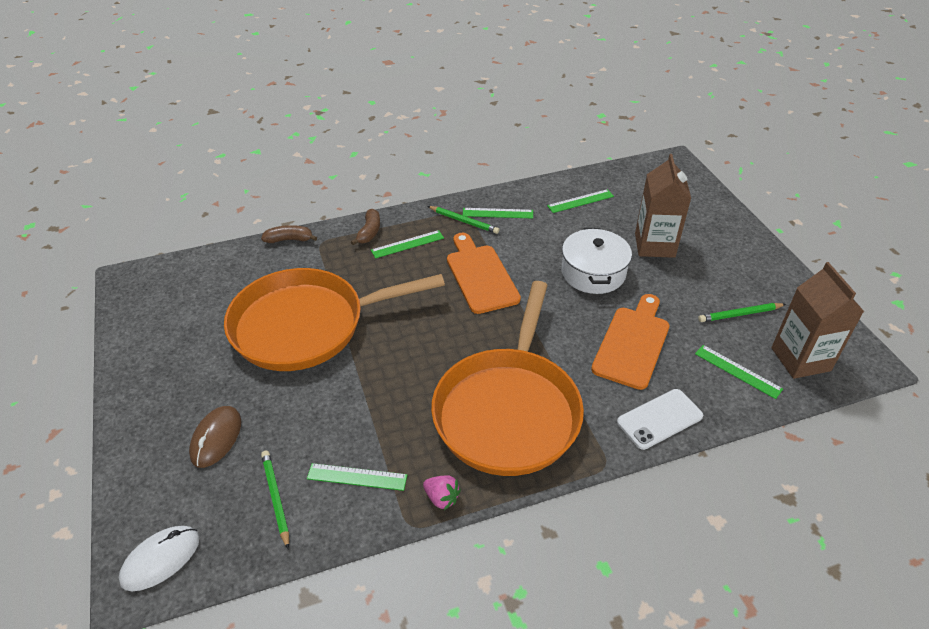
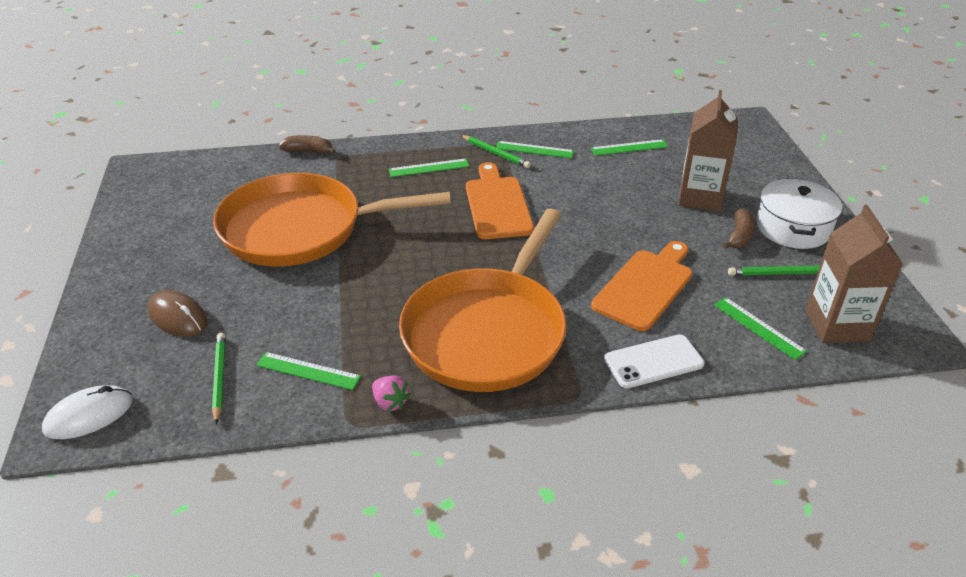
camera: 10 degrees right, 5 degrees down
(216, 438) = (178, 317): brown mouse -> brown mouse turned 75 degrees counterclockwise
(369, 232) = (392, 153): brown banana -> brown banana (739, 236)
(593, 272) = (622, 215): white pot -> white pot (793, 227)

